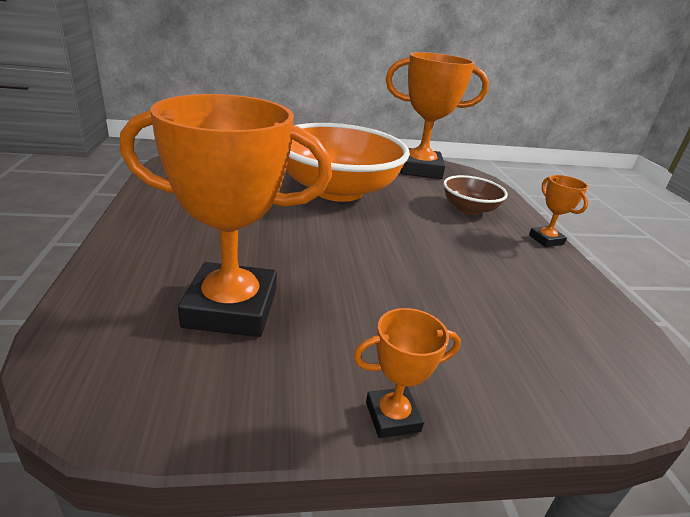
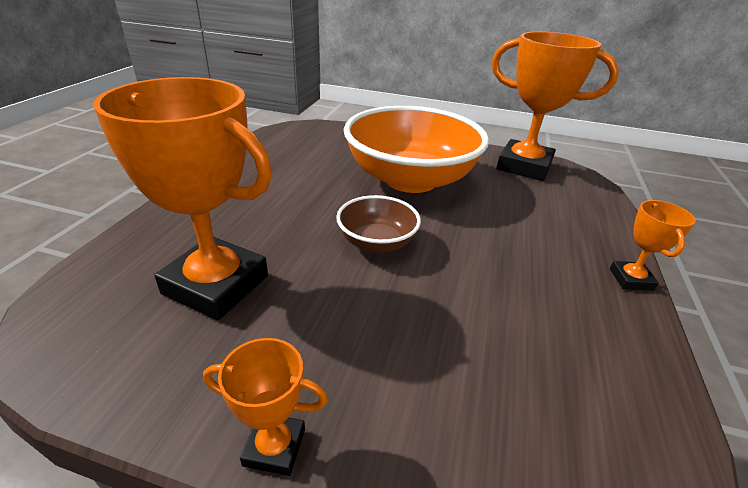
camera: 25 degrees right, 5 degrees up
(469, 209) = (551, 222): brown bowl -> brown bowl (377, 242)

